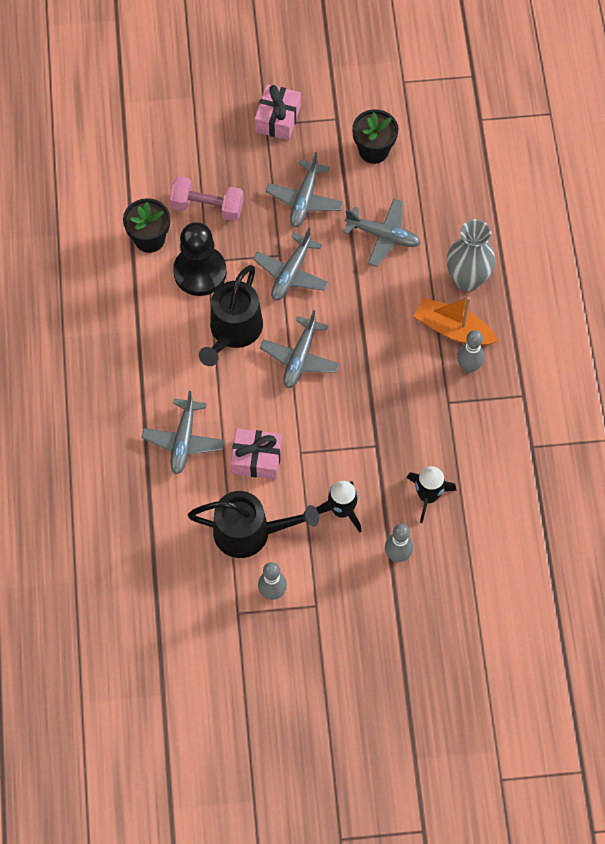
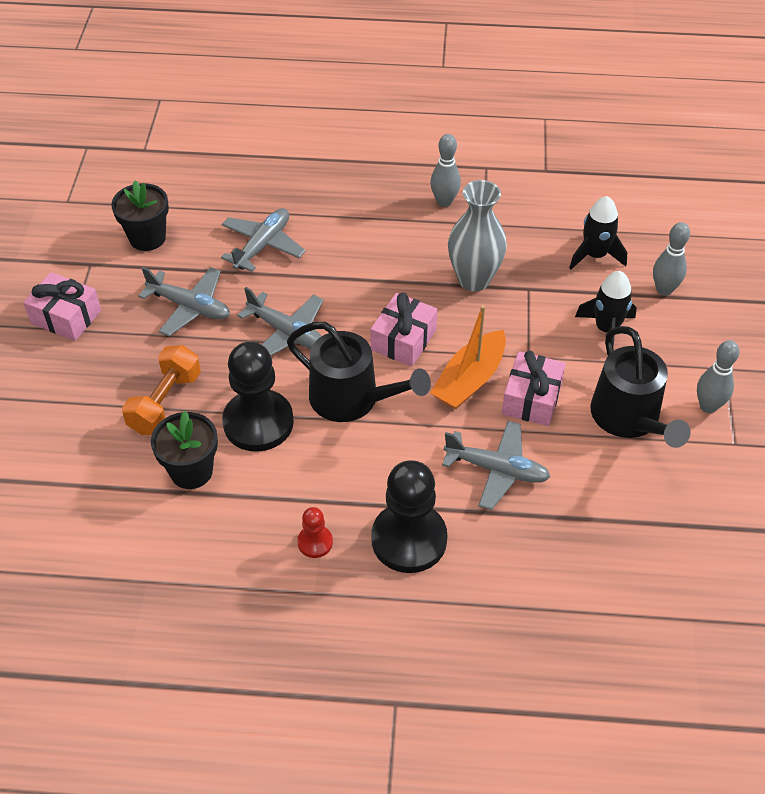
camera: 80 degrees left, 15 degrees down
(102, 329) = (315, 542): none -> red pawn
(114, 389) = (409, 539): none -> black pawn
(207, 207) = (165, 403): pink dumbbell -> orange dumbbell
(249, 532) = (629, 418): black watering can -> black watering can turned 150 degrees clockwise
(300, 358) = (403, 340): grey plane -> pink gift
(453, 329) = (396, 207): orange boat -> orange boat (469, 380)
(467, 279) = (338, 187): grey vase -> grey vase (474, 280)

